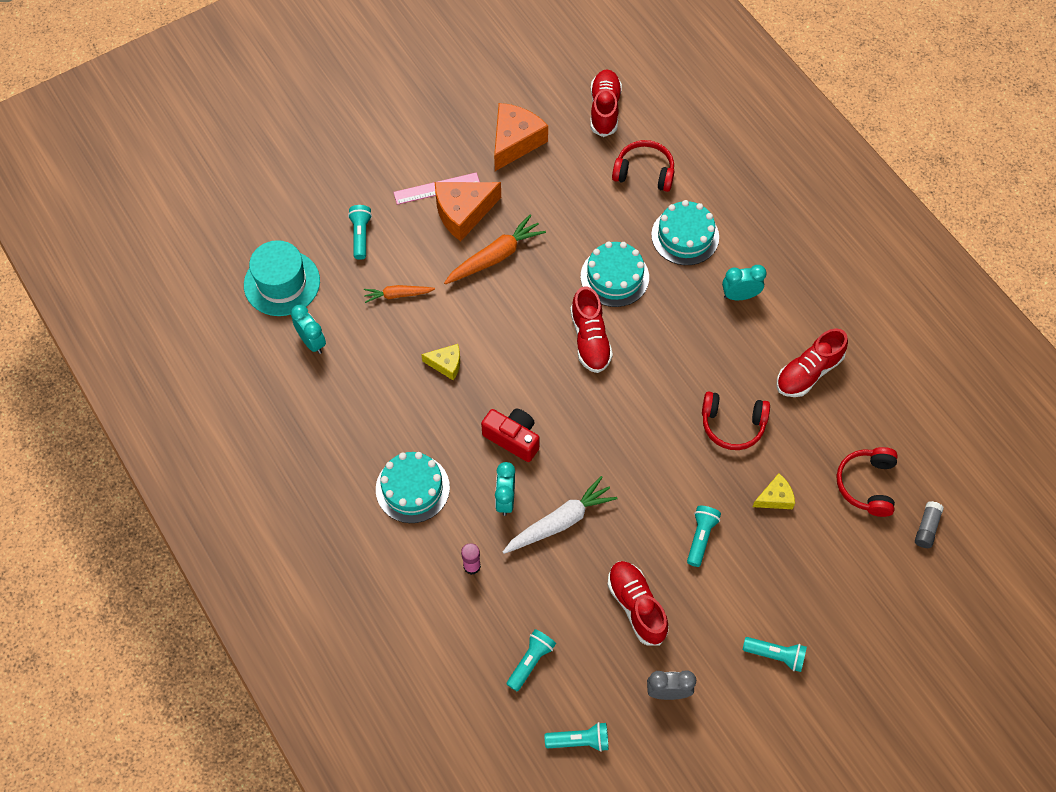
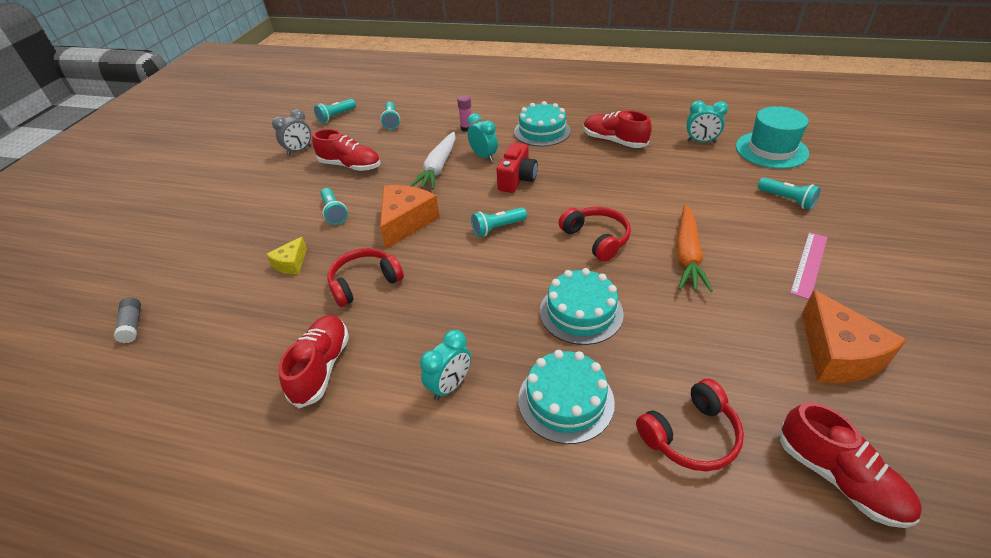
camera: 140 degrees right, 20 degrees down
(398, 295) = (702, 190): orange carrot -> none
(446, 364) = (612, 182): yellow cheese -> none
(463, 213) = (761, 264): orange cheese -> orange cheese (406, 222)
(513, 438) = (517, 179): red camera -> red camera turned 60 degrees counterclockwise
(590, 339) = (540, 257): red shoe -> red shoe (614, 141)
(775, 655) = (236, 196): turquoise flashlight -> turquoise flashlight (497, 228)
(866, 484) = (208, 319): red headphones -> red headphones (596, 239)

